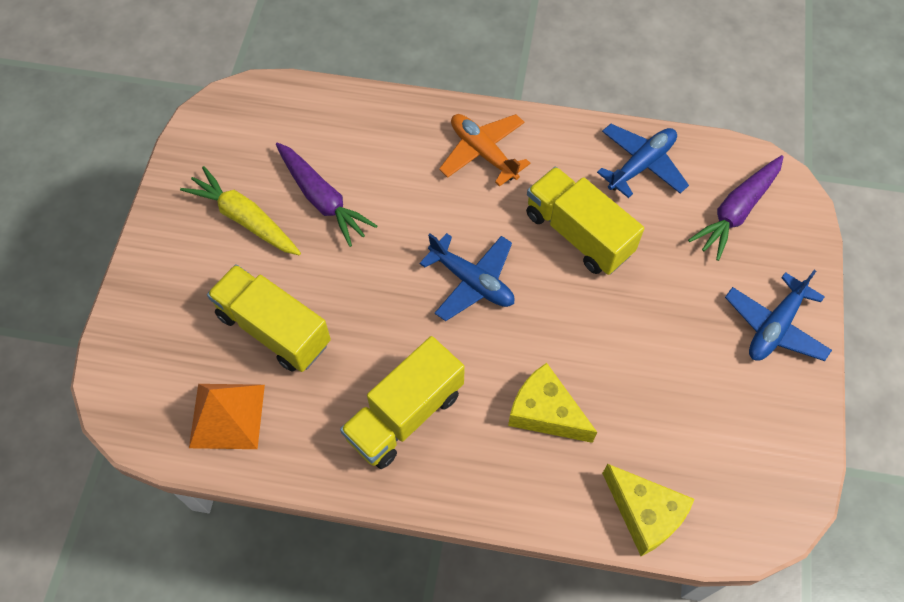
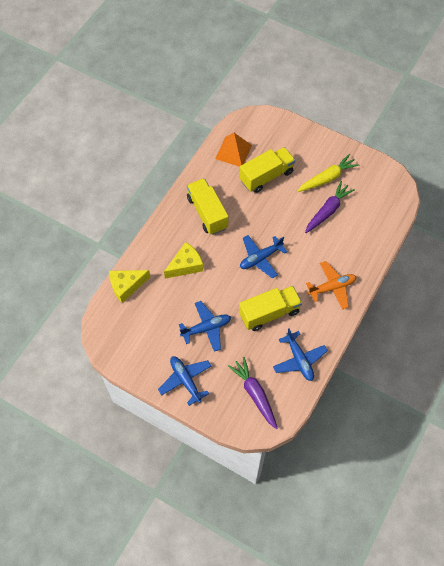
camera: 110 degrees right, 0 degrees up
(322, 199) = (328, 211): purple carrot -> purple carrot turned 150 degrees clockwise
(659, 327) = (206, 328): none -> blue plane

